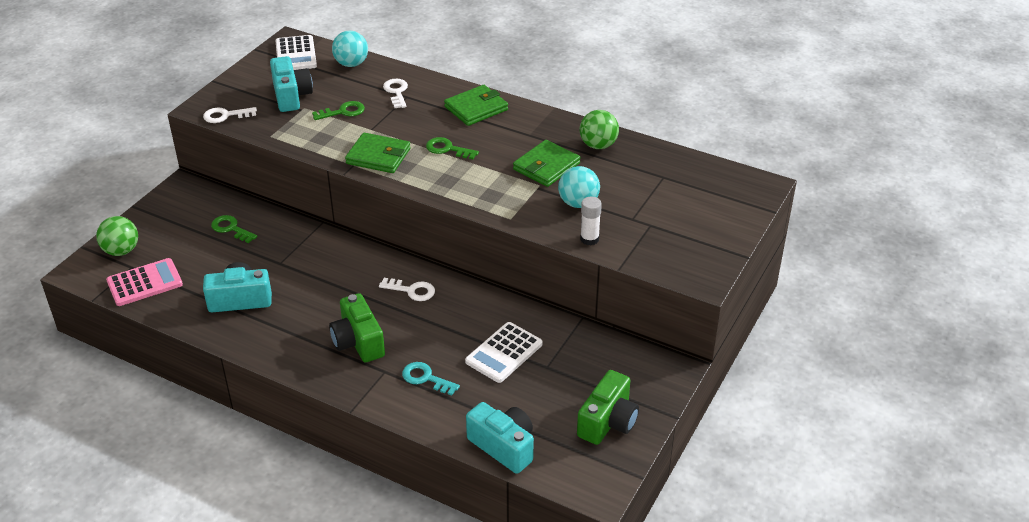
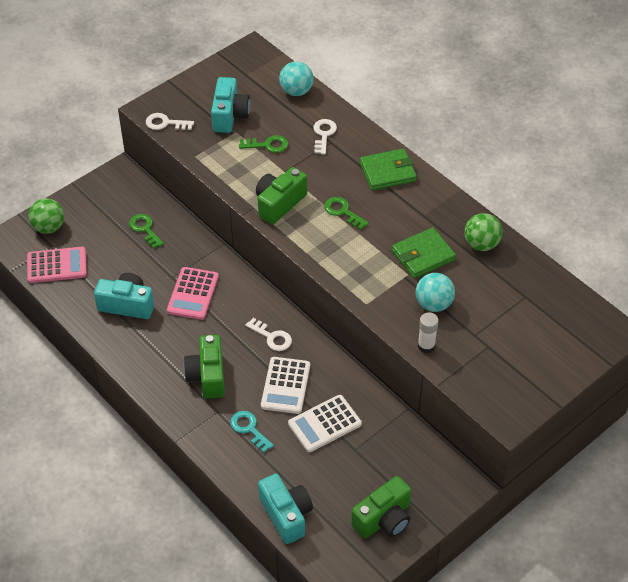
camera: 20 degrees right, 10 degrees up
(296, 54) = (251, 67): white calculator -> white calculator (285, 386)
(309, 273) = (193, 294): none -> pink calculator
(378, 156) = (279, 203): green wallet -> green camera

